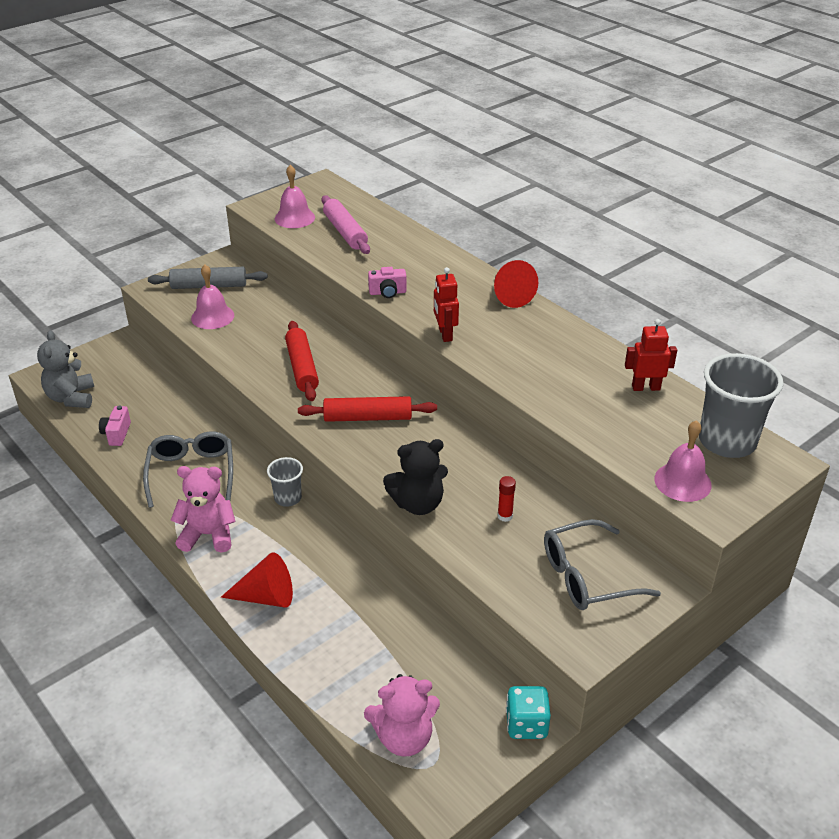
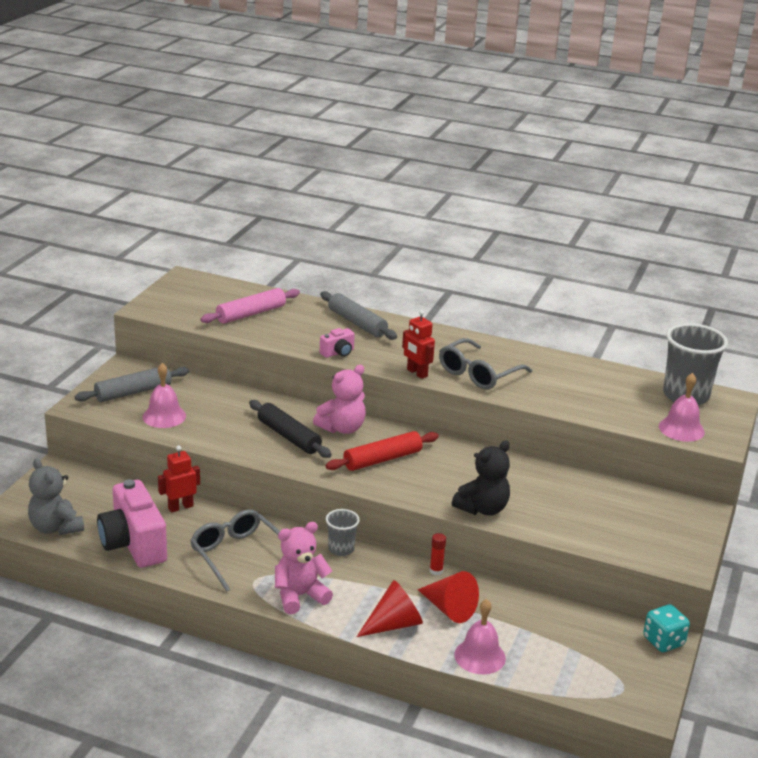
camera: 30 degrees left, 10 degrees down
(117, 434) = (133, 544): pink camera -> pink camera, size x2.18
(294, 218) = (192, 311): pink bell -> pink bell (480, 656)
(302, 367) = (289, 436): red rolling pin -> black rolling pin
(345, 232) = (251, 314): pink rolling pin -> pink rolling pin turned 75 degrees counterclockwise
(404, 737) = (588, 680): pink teddy bear -> pink teddy bear (342, 428)
(437, 265) = (357, 323): none -> grey rolling pin
(505, 516) = (554, 498): red glue stick -> red glue stick (436, 571)
(510, 295) = (438, 333): red cone -> red cone (449, 609)
(587, 576) = (647, 520): grey glasses -> grey glasses (478, 374)
(645, 387) = (600, 374): red robot -> red robot (180, 507)

